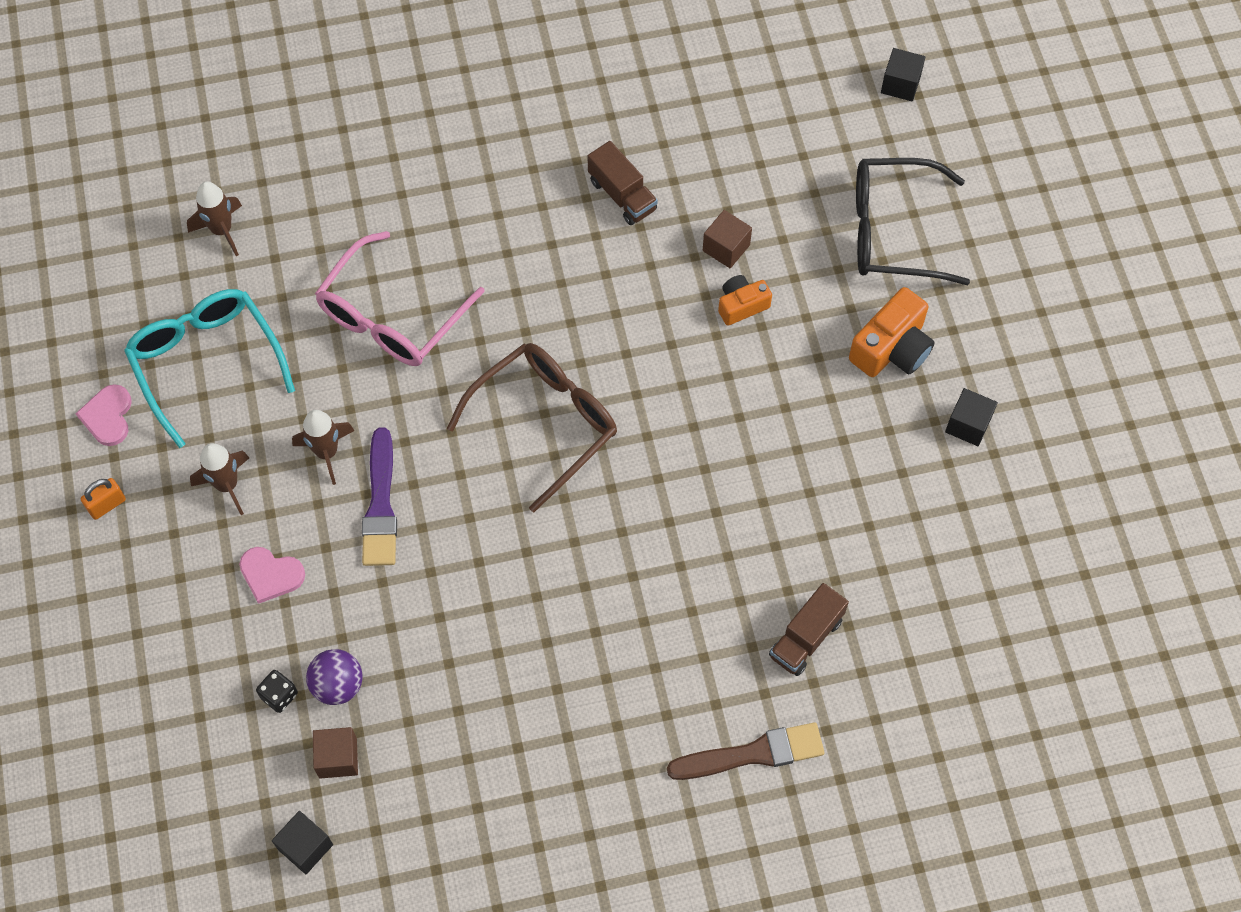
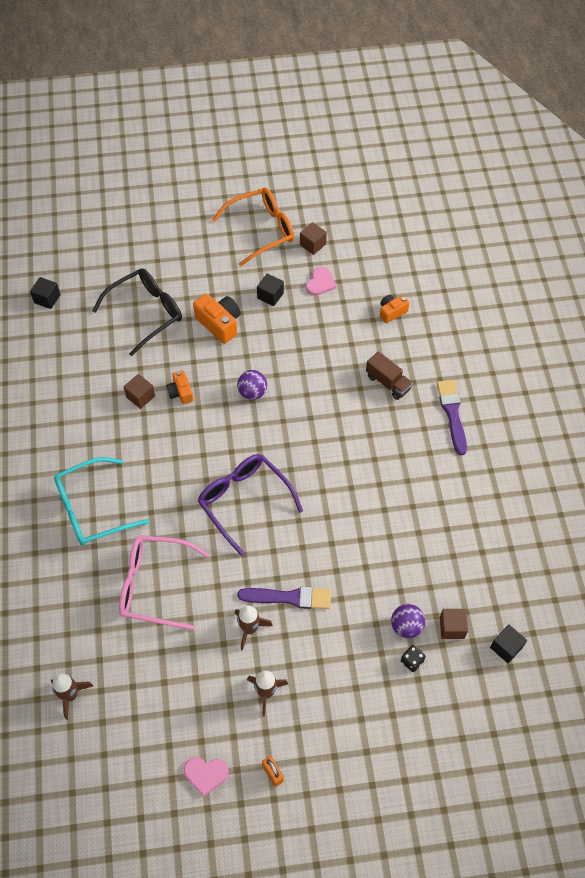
camera: 85 degrees left, 5 degrees down
(207, 364) = (174, 705): turquoise glasses -> turquoise glasses (93, 508)
(271, 575) = (331, 665): pink heart -> pink heart (320, 283)
(393, 315) = (156, 585): pink glasses -> pink glasses turned 150 degrees clockwise
(544, 424) = (245, 502): brown glasses -> purple glasses
(622, 195) = (93, 448): brown truck -> none
(752, 754) = (452, 414): brown brush -> purple brush
(755, 415) = (252, 392): none -> purple ball
(894, 231) = (145, 313): black glasses -> black glasses turned 135 degrees counterclockwise
(966, 638) = (392, 312): none -> orange camera
(1102, 487) = (312, 244): none -> brown cube
(1117, 394) = (261, 230): none -> orange glasses

